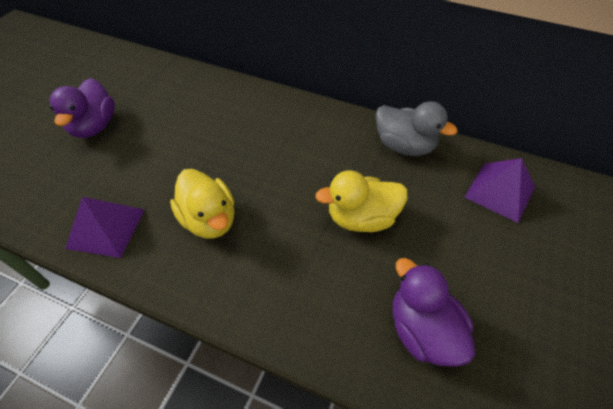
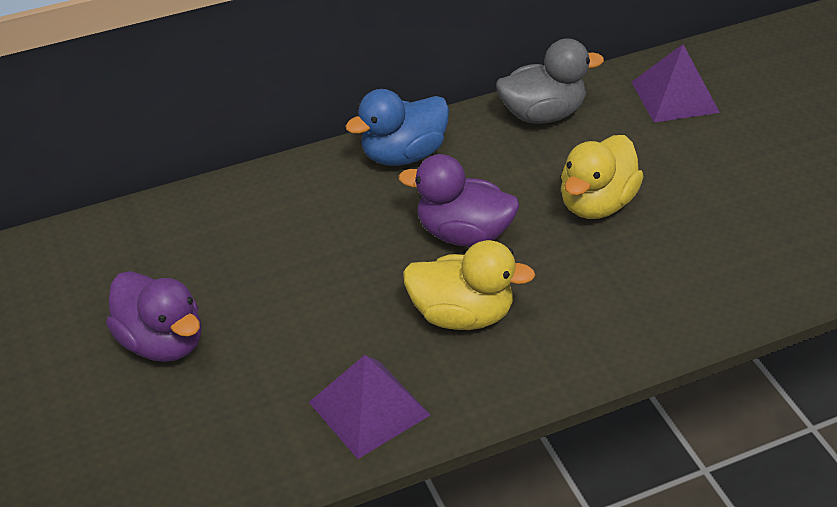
camera: 45 degrees left, 10 degrees down
(305, 116) = (403, 155): none -> blue duck
(422, 330) = (757, 245): purple duck -> purple duck (463, 234)

